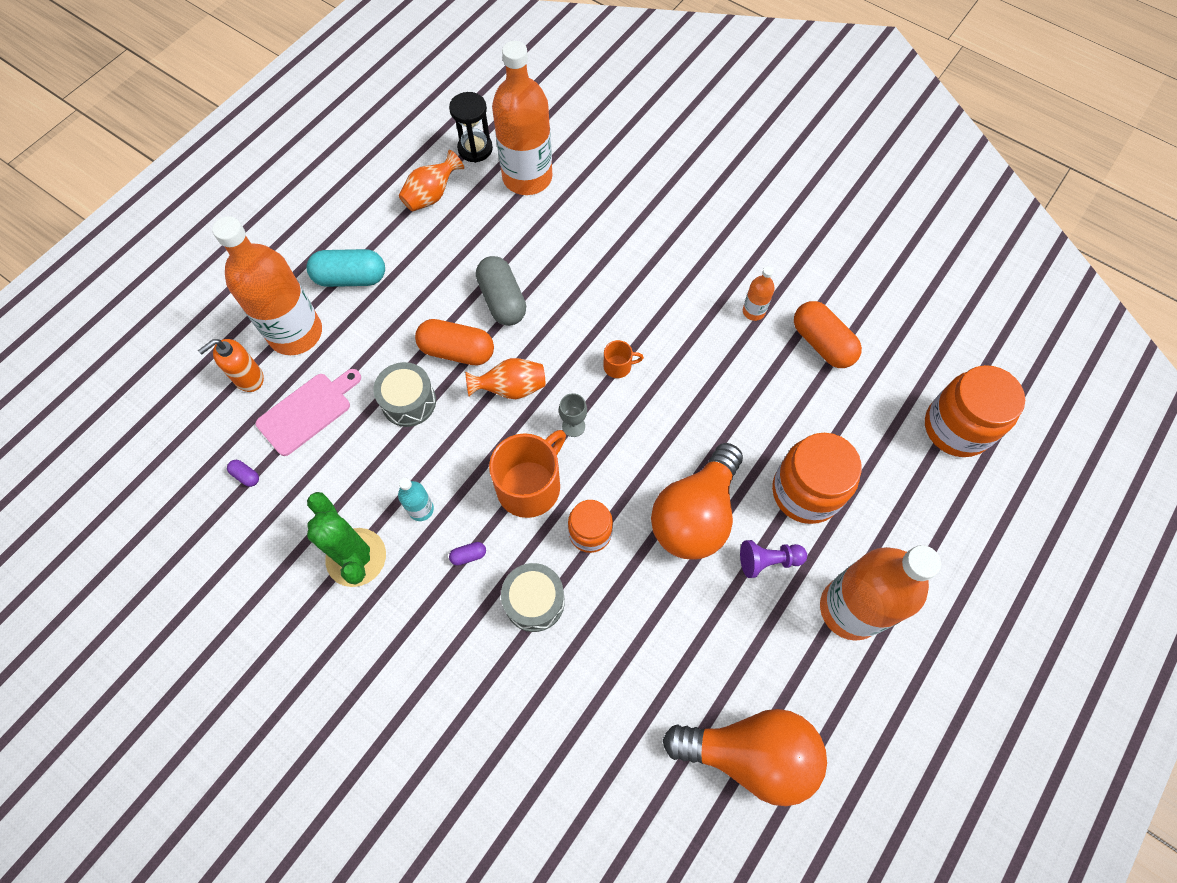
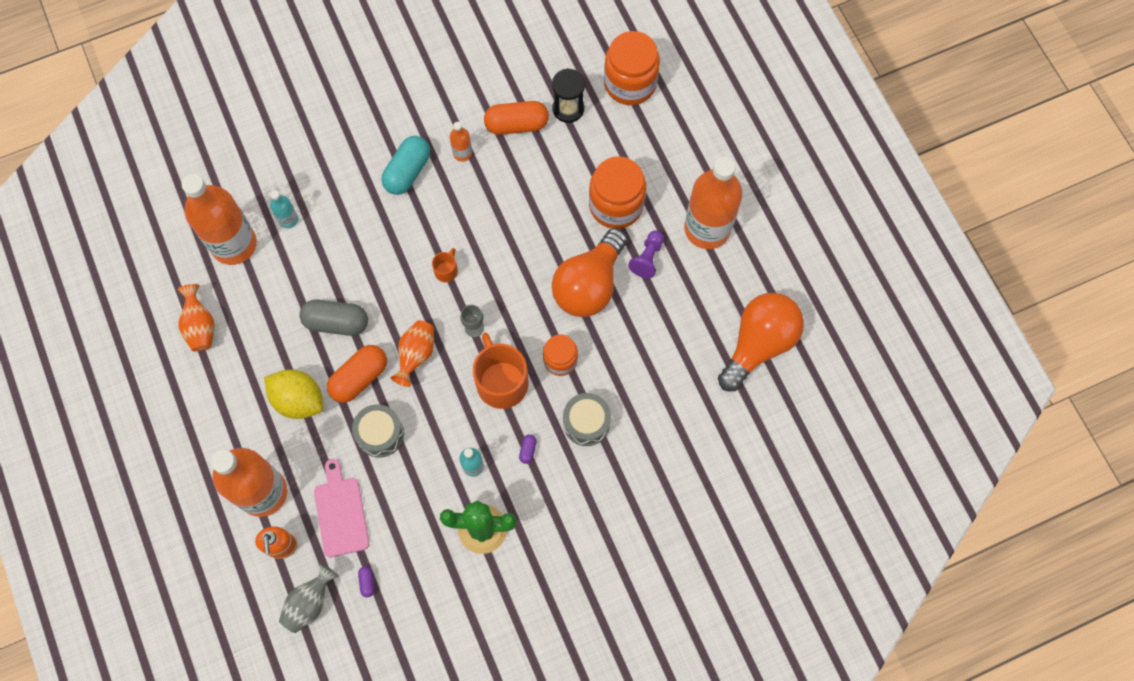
camera: 60 degrees left, 5 degrees up
(202, 435) = (310, 603): none -> grey vase
(246, 475) = (367, 582): purple capsule -> purple capsule turned 75 degrees counterclockwise
(351, 278) = (239, 427): turquoise capsule -> turquoise capsule (408, 171)
(405, 312) = (298, 400): none -> yellow lemon
(475, 149) = (176, 269): black hourglass -> black hourglass (568, 109)
(580, 205) = (288, 219): none -> turquoise bottle
(695, 515) = (589, 285): orange light bulb -> orange light bulb turned 60 degrees clockwise

